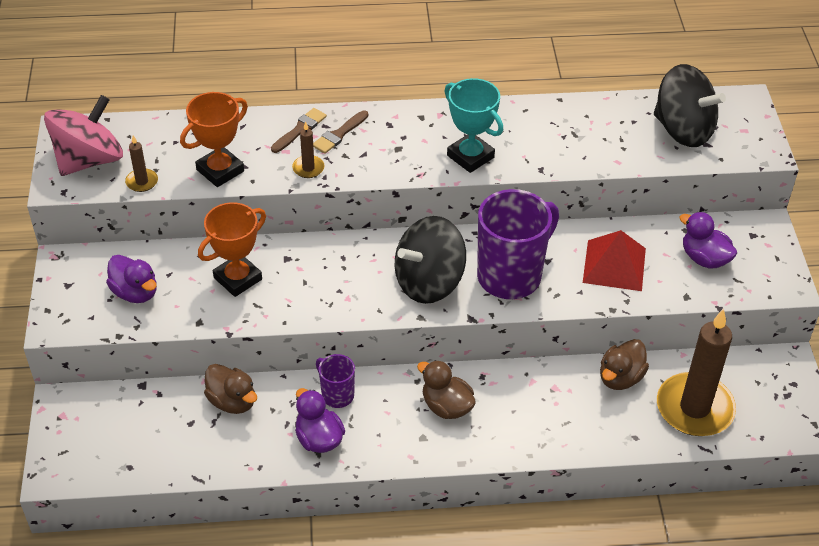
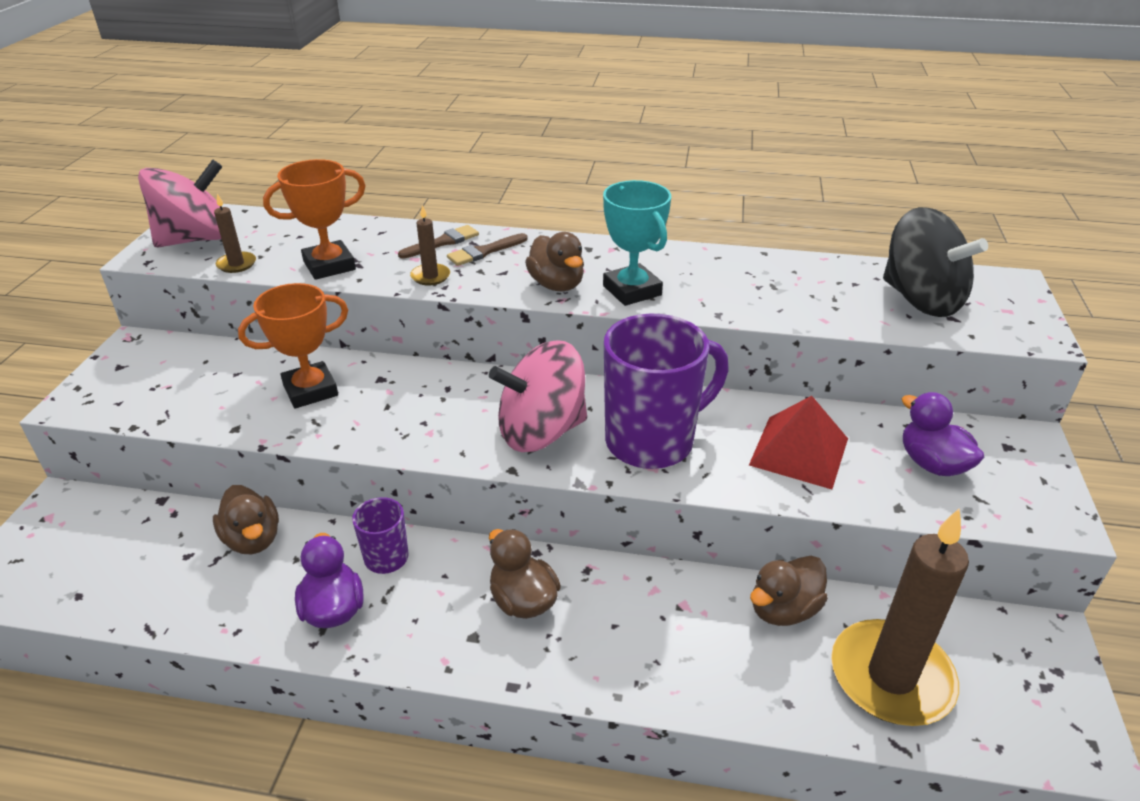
camera: 15 degrees right, 10 degrees down
(135, 292) = (185, 386): purple duck -> none
(411, 160) = (557, 285): none -> brown duck
(429, 282) = (541, 431): black spinning top -> pink spinning top

